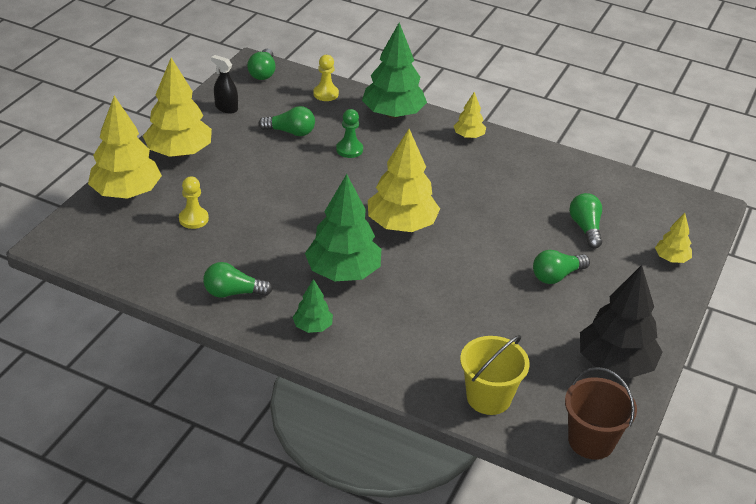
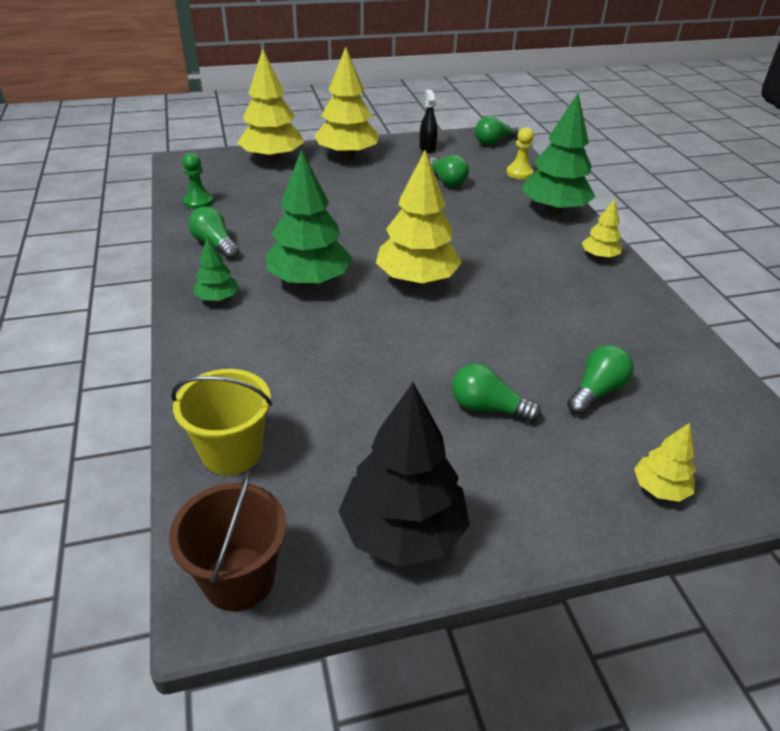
camera: 50 degrees right, 0 degrees up
(193, 219) = (280, 192): yellow pawn -> none
(349, 149) = (471, 212): green pawn -> green pawn (198, 202)

